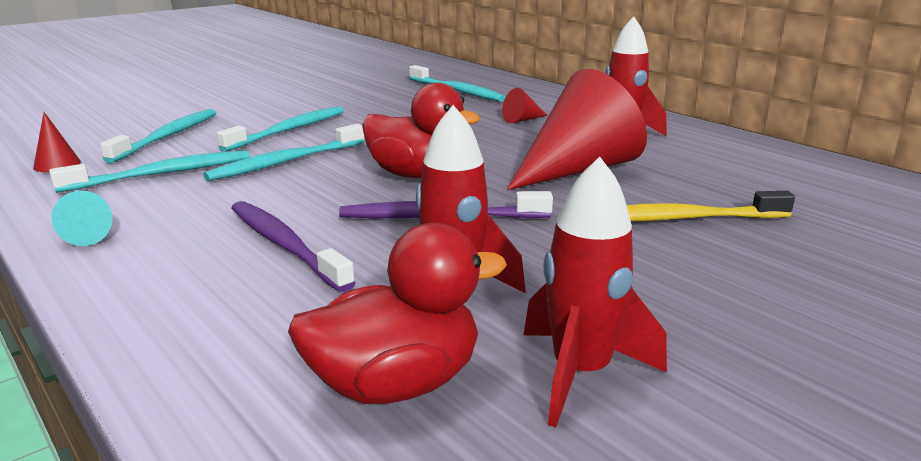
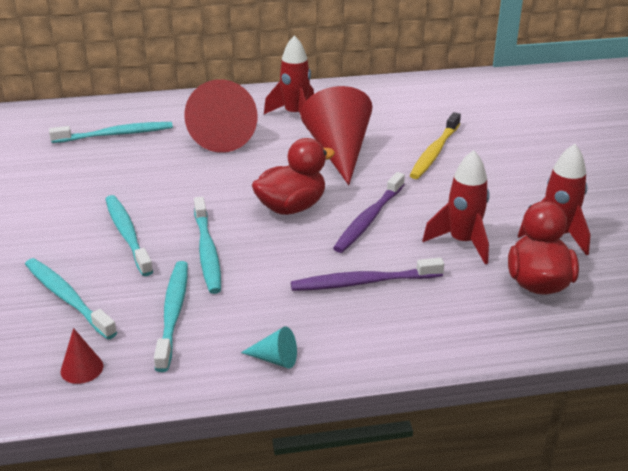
camera: 60 degrees left, 10 degrees up
(522, 120) = (224, 135): red cone -> red cone, size x2.43

